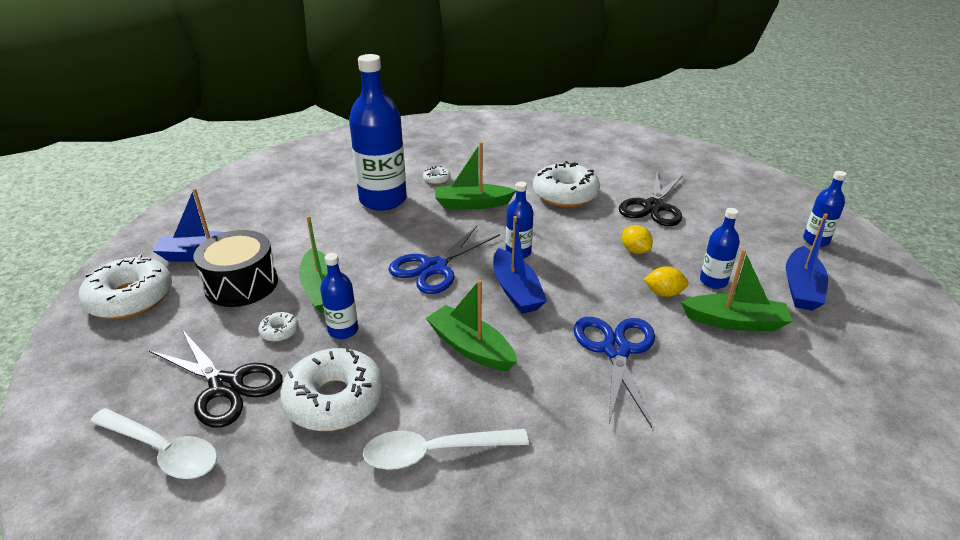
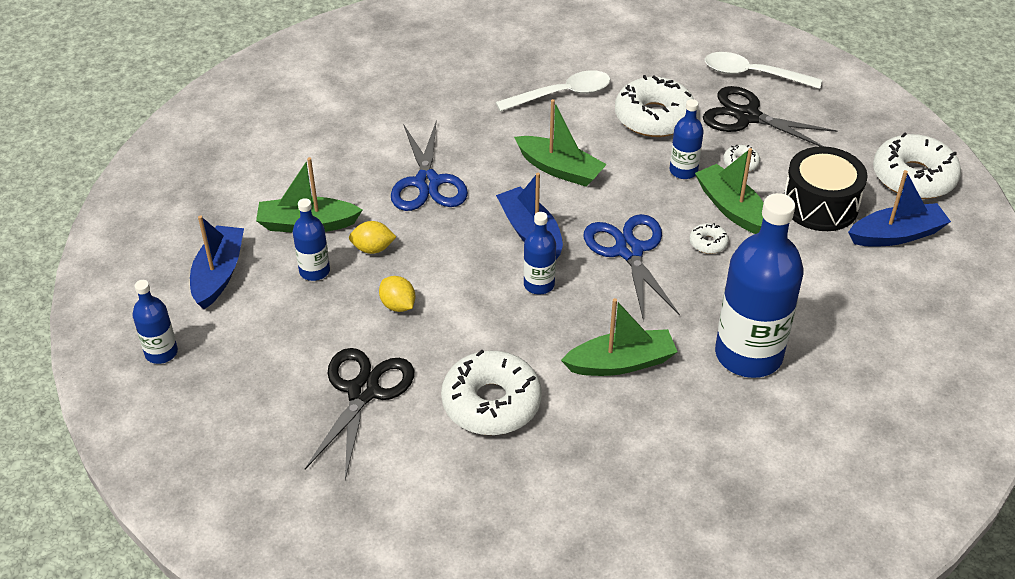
camera: 170 degrees right, 10 degrees up
(434, 267) = (629, 251): blue scissors -> blue scissors turned 45 degrees counterclockwise
(436, 179) = (693, 412): white donut -> white donut (708, 243)

